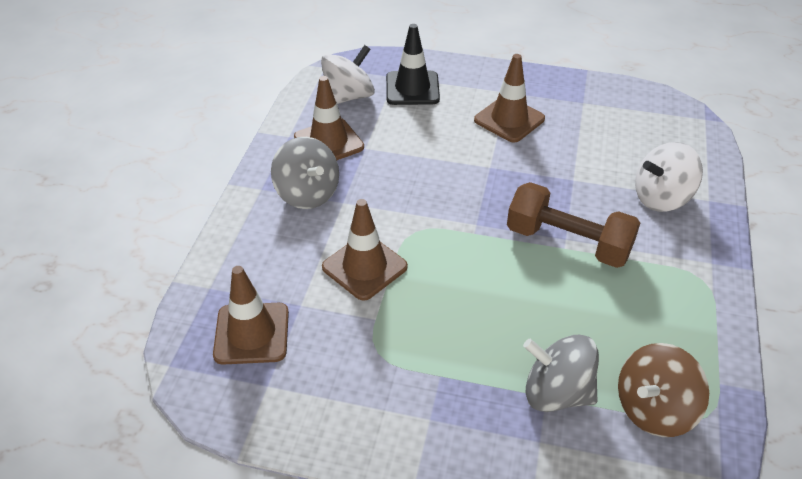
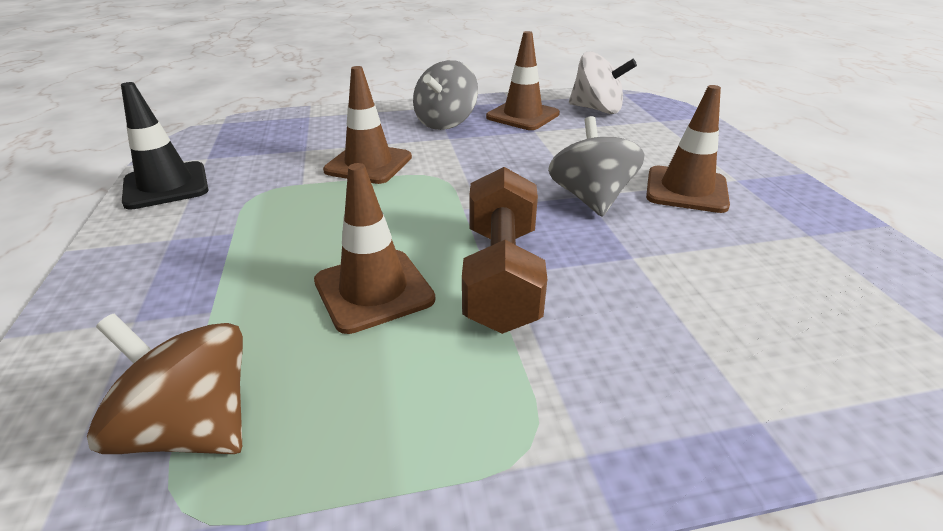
camera: 65 degrees right, 10 degrees down
(251, 333) = (264, 139): brown traffic cone -> brown traffic cone (374, 290)
(412, 88) = (654, 131): black traffic cone -> black traffic cone (166, 186)
(556, 393) = (216, 318): grey spinning top -> grey spinning top (590, 198)
(661, 198) = (692, 352): white spinning top -> none

